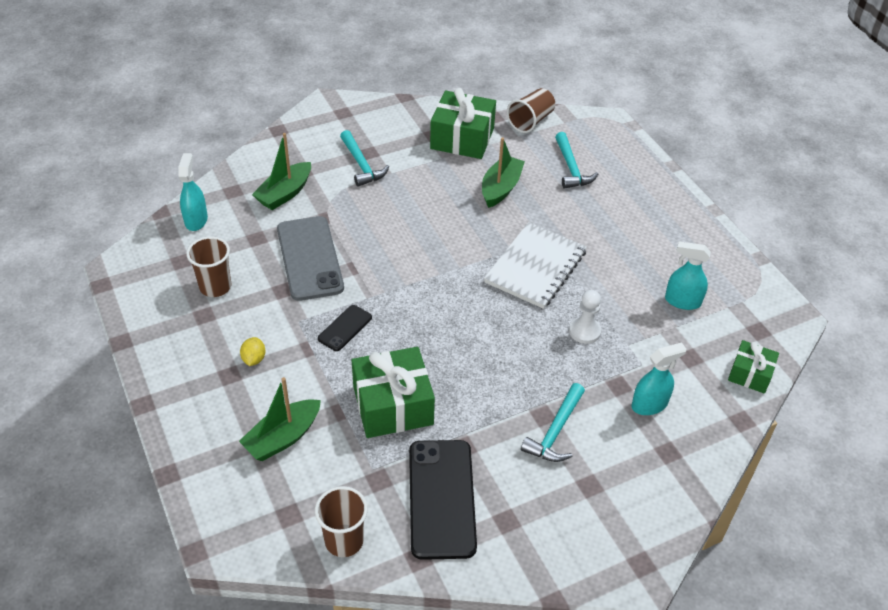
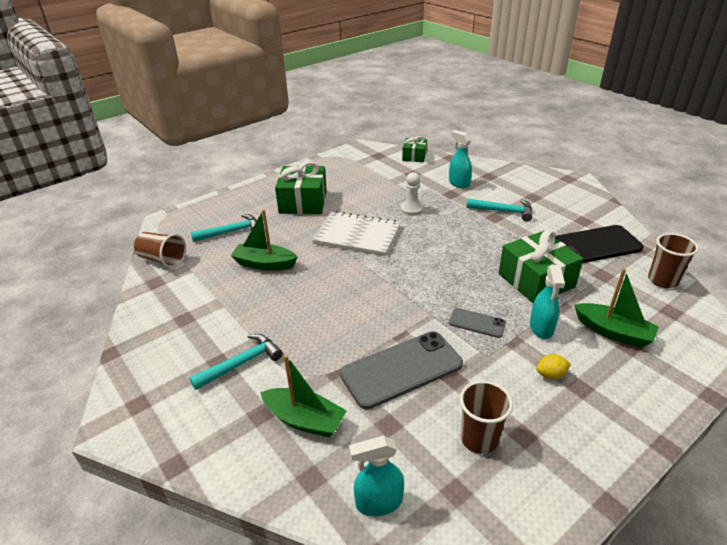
camera: 100 degrees left, 10 degrees down
(345, 328) = (477, 323): black phone -> grey phone
(462, 138) = (191, 297): green gift -> green gift (303, 202)
(682, 301) = (365, 178): turquoise spray bottle -> turquoise spray bottle (541, 328)

